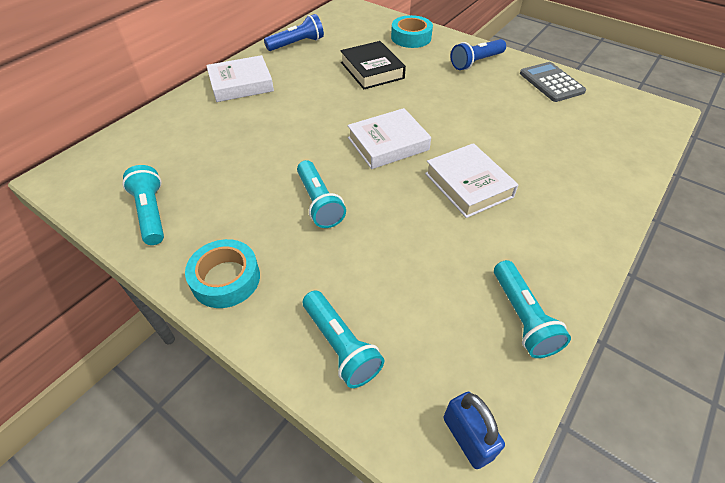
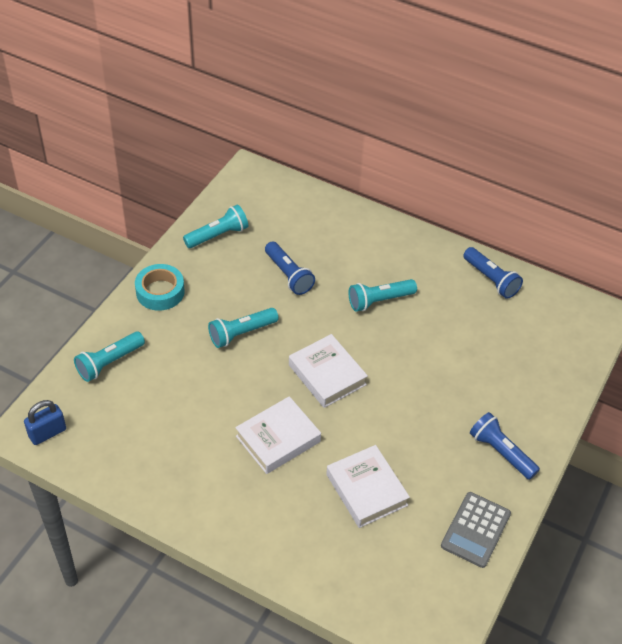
camera: 80 degrees right, 0 degrees up
(241, 84) = (399, 249): white book -> white book (366, 490)
(244, 158) = (289, 275): none -> blue flashlight
(372, 70) = (454, 352): black book -> none
(411, 37) = (541, 385): turquoise tape -> none
(522, 317) = (136, 470): turquoise flashlight -> turquoise flashlight (379, 301)
(551, 82) = (475, 530): grey calculator -> grey calculator turned 150 degrees clockwise

